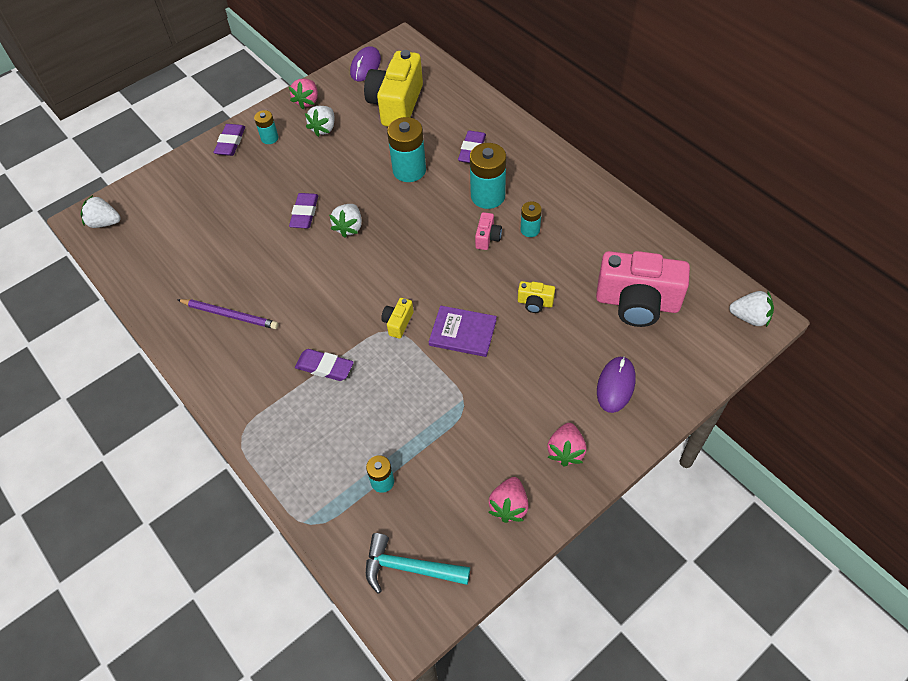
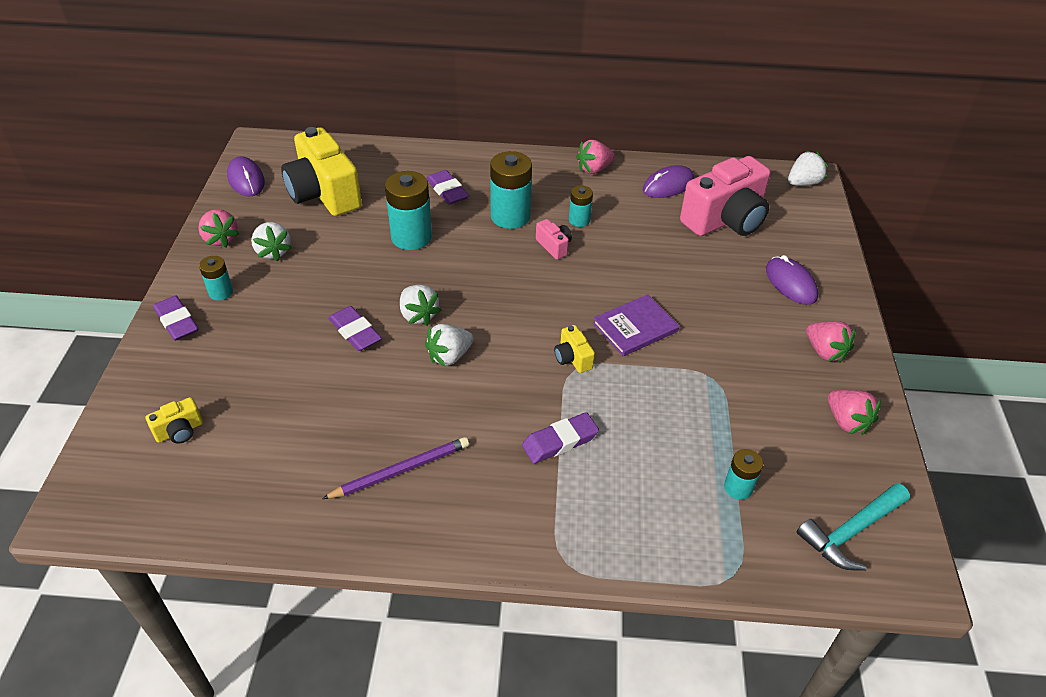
camera: 50 degrees left, 10 degrees down
(104, 223) = (110, 495): white strawberry -> white strawberry (449, 356)
(535, 303) = (657, 268): yellow camera -> yellow camera (179, 431)
(594, 197) = (594, 169): none -> pink strawberry
(632, 246) = (668, 185): none -> purple mouse

